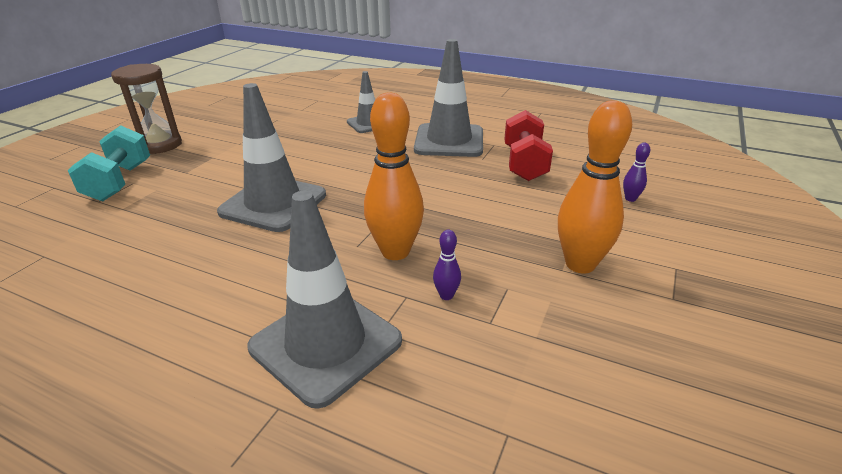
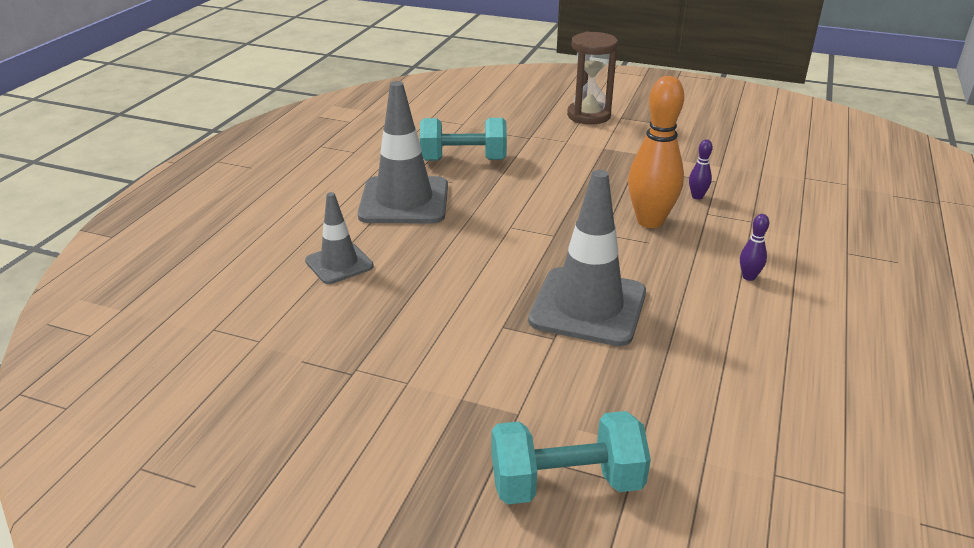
camera: 95 degrees left, 0 degrees up
(160, 145) = (414, 487): brown hourglass -> brown hourglass (588, 116)
(326, 344) = (780, 242): grey traffic cone -> none
(524, 164) = (463, 160): red dumbbell -> turquoise dumbbell
(580, 264) = (632, 147): orange bowling pin -> none
(630, 199) = (526, 121): purple bowling pin -> purple bowling pin (748, 277)

